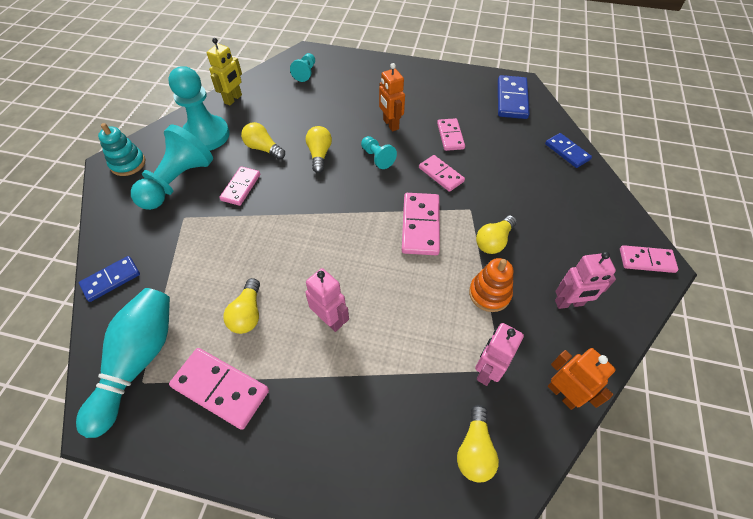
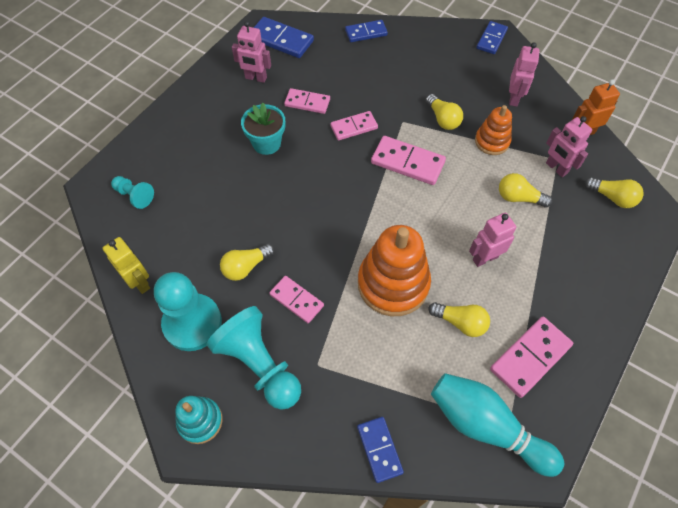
camera: 70 degrees left, 5 degrees up
(276, 249) = (393, 284): none -> orange stacking toy
(319, 155) = (281, 216): yellow light bulb -> yellow light bulb (518, 198)
(377, 158) = (309, 168): turquoise pawn -> none
(390, 124) = (266, 143): orange robot -> turquoise flower pot
(457, 97) = (256, 78): none -> pink robot
(646, 260) = (491, 39): pink domino -> blue domino

